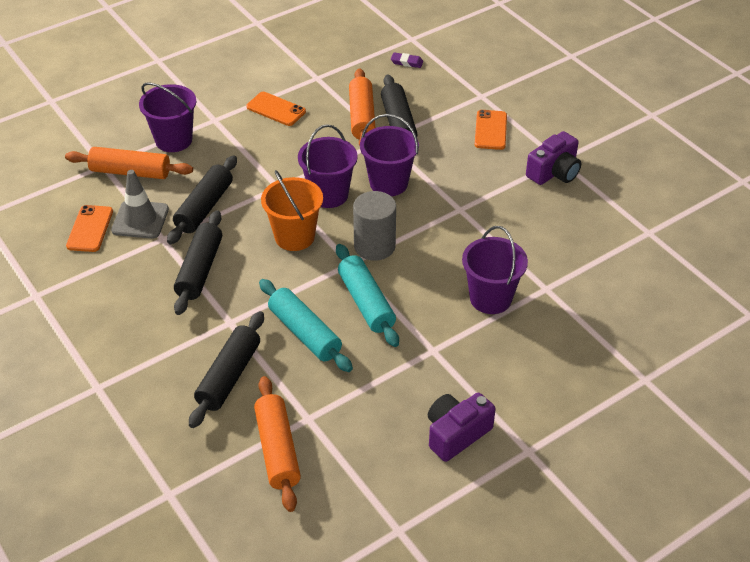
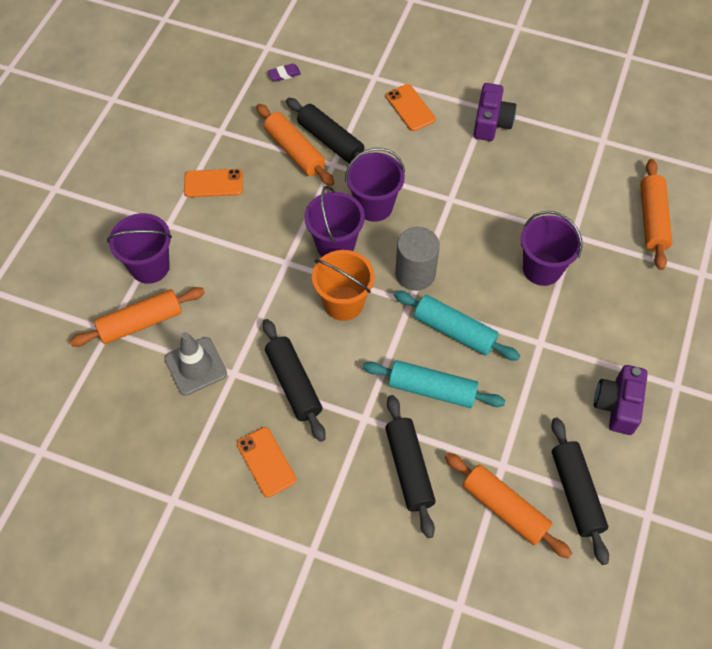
camera: 35 degrees left, 15 degrees up
(90, 229) = (158, 403): orange phone -> orange phone (266, 462)
(204, 207) = (241, 320): black rolling pin -> black rolling pin (576, 493)
(636, 314) = (652, 220): none -> orange rolling pin

